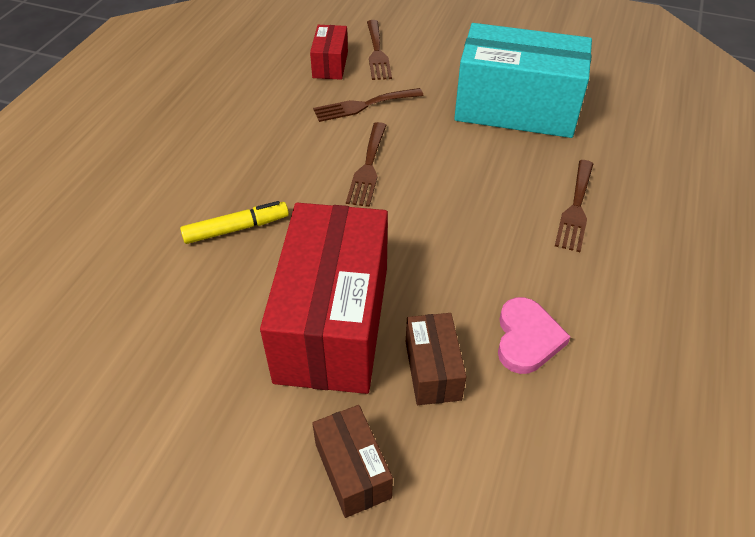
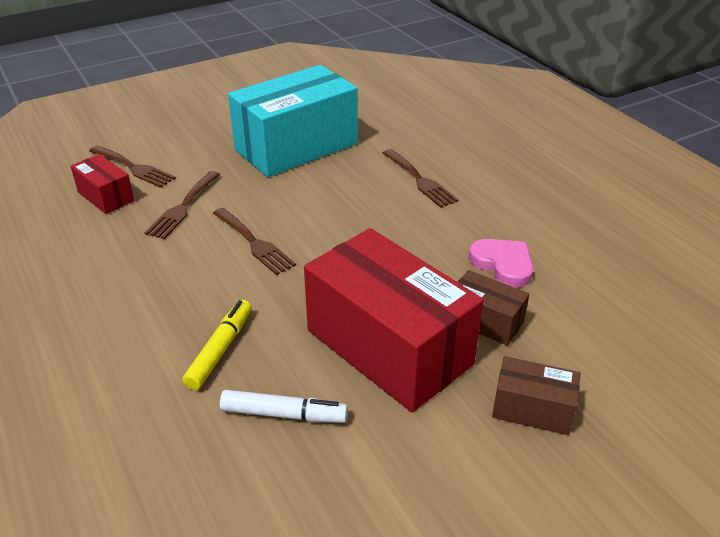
camera: 50 degrees left, 10 degrees down
(204, 306) = (284, 414): none -> white marker

